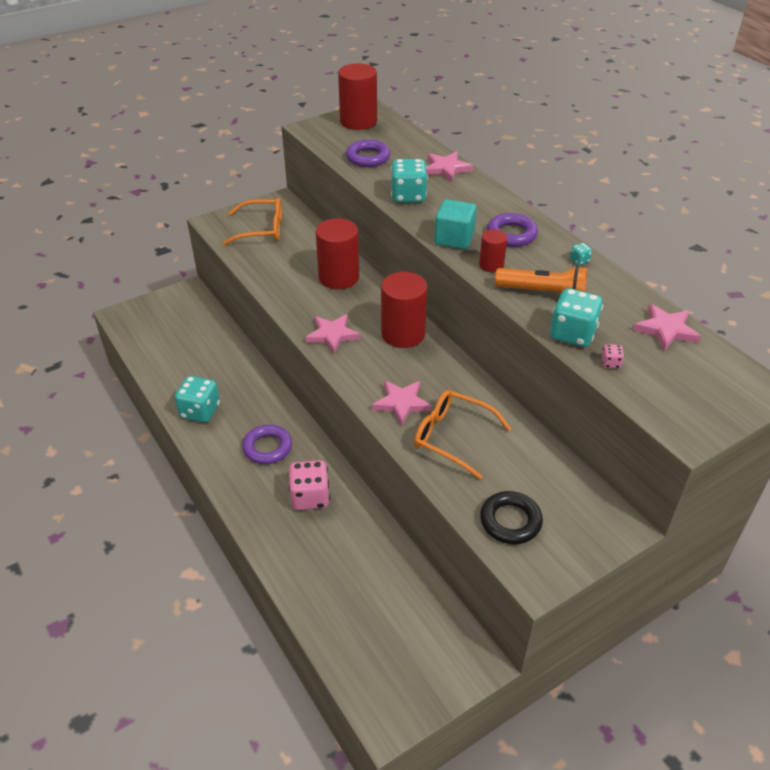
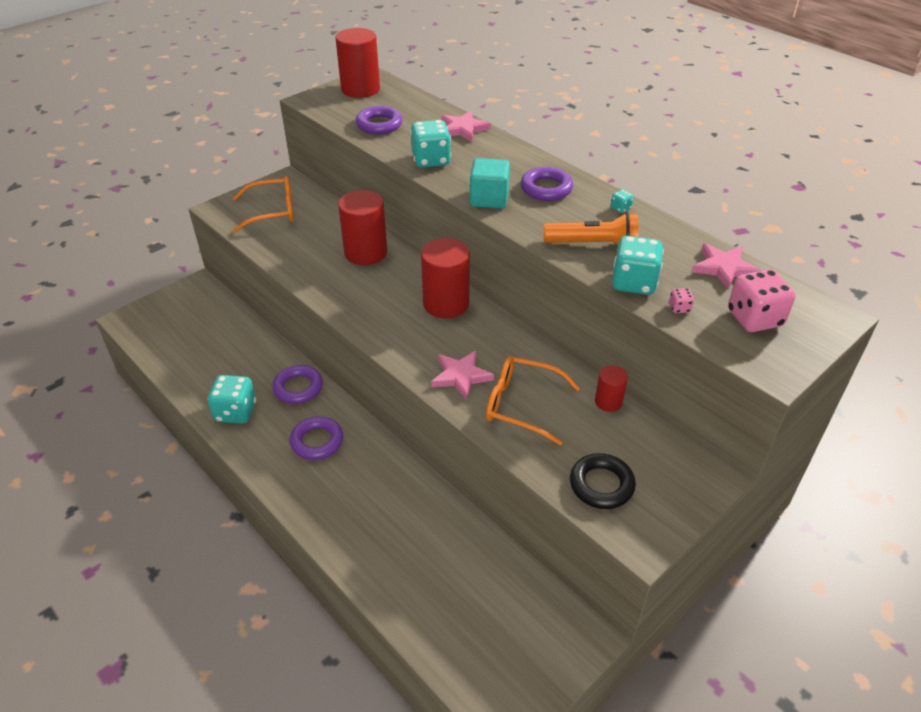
camera: 10 degrees left, 0 degrees up
(260, 396) = (298, 388): none -> purple ring
(310, 497) = (373, 488): pink dice -> pink dice (754, 318)
(332, 335) = (372, 313): pink star -> none
(491, 265) = (534, 221): red cylinder -> red cylinder (608, 402)

